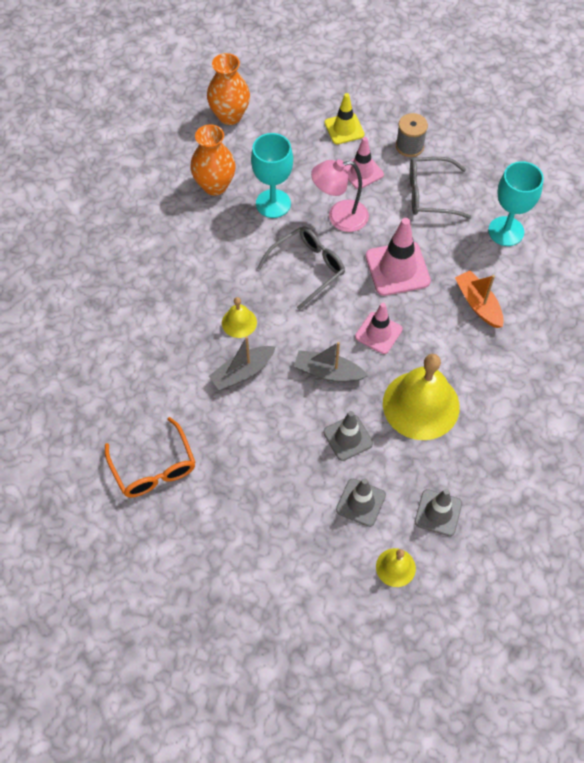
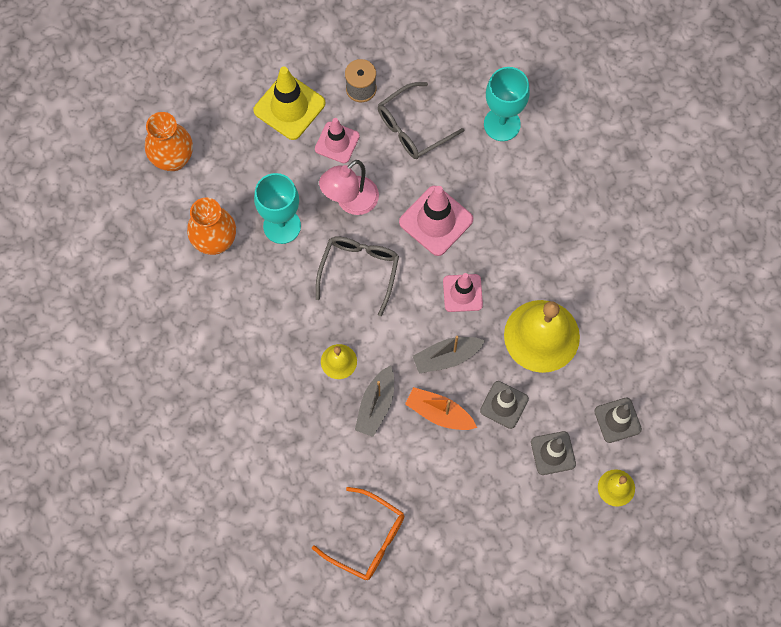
camera: 35 degrees left, 10 degrees up
(344, 129) = (289, 107): yellow traffic cone -> yellow traffic cone, size x1.53
(478, 304) = (525, 211): orange boat -> orange boat (439, 413)

